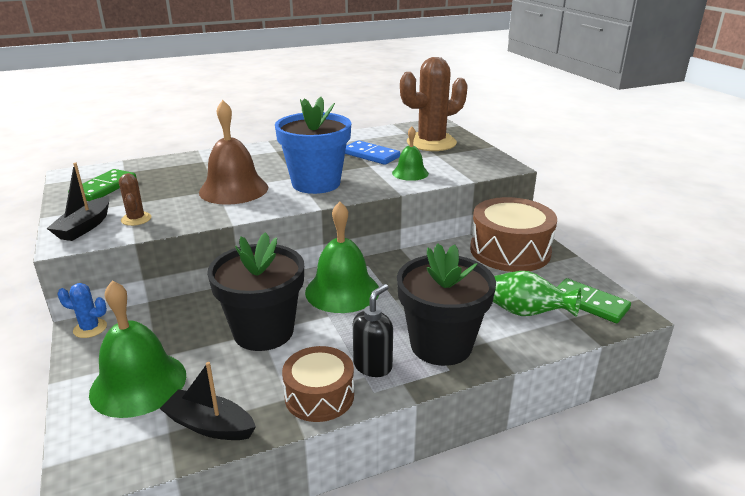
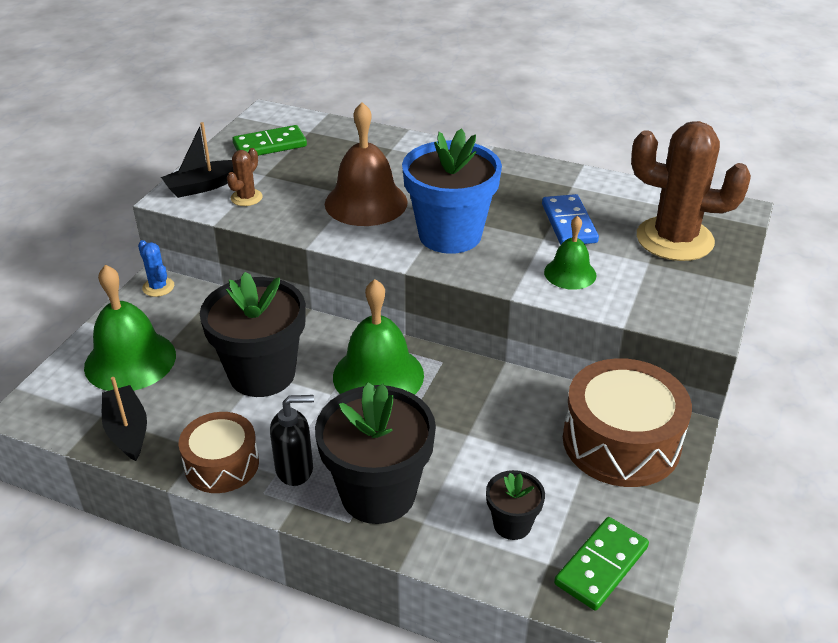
camera: 45 degrees right, 10 degrees up
(526, 313) = (512, 524): green vase -> black flower pot
(589, 303) = (601, 565): green domino -> green domino turned 45 degrees clockwise

